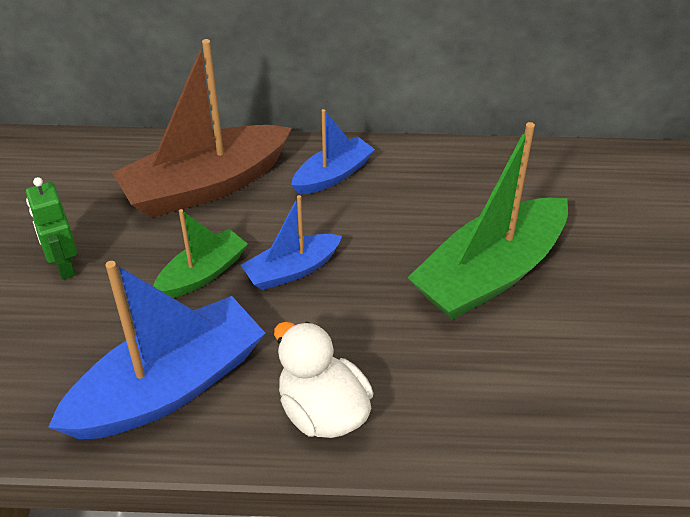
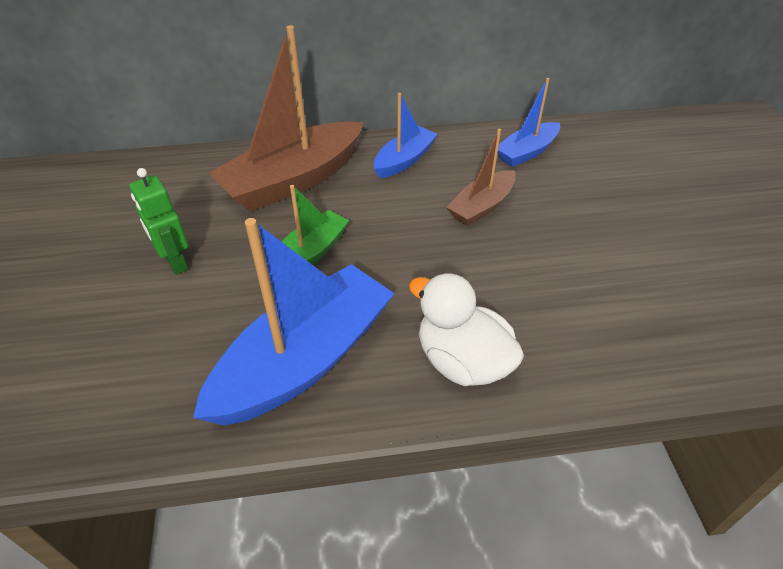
camera: 10 degrees left, 0 degrees up
(292, 270) = (393, 240): blue boat -> blue boat (527, 152)
(400, 243) = (481, 206): none -> brown boat
(490, 274) = (568, 222): green boat -> none

